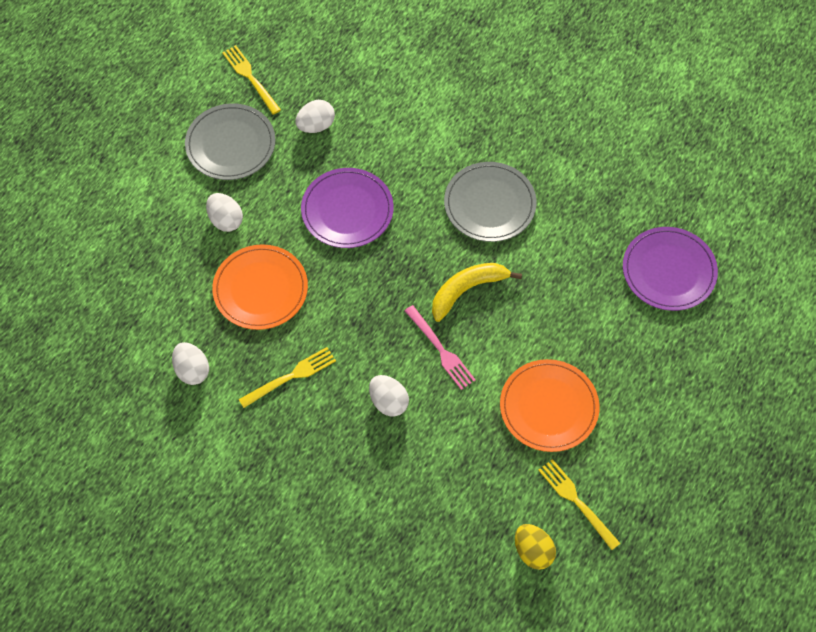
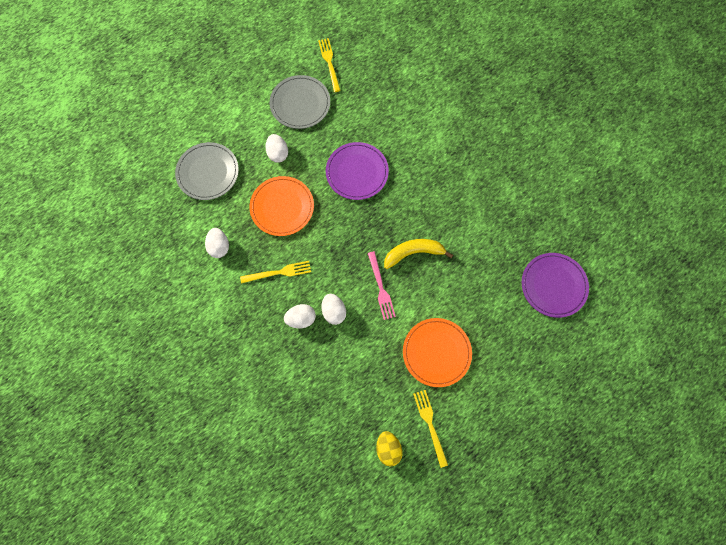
camera: 20 degrees right, 10 degrees up
(316, 125) = (358, 108): white egg -> white egg (301, 319)
(489, 204) = (451, 198): grey plate -> grey plate (208, 172)

